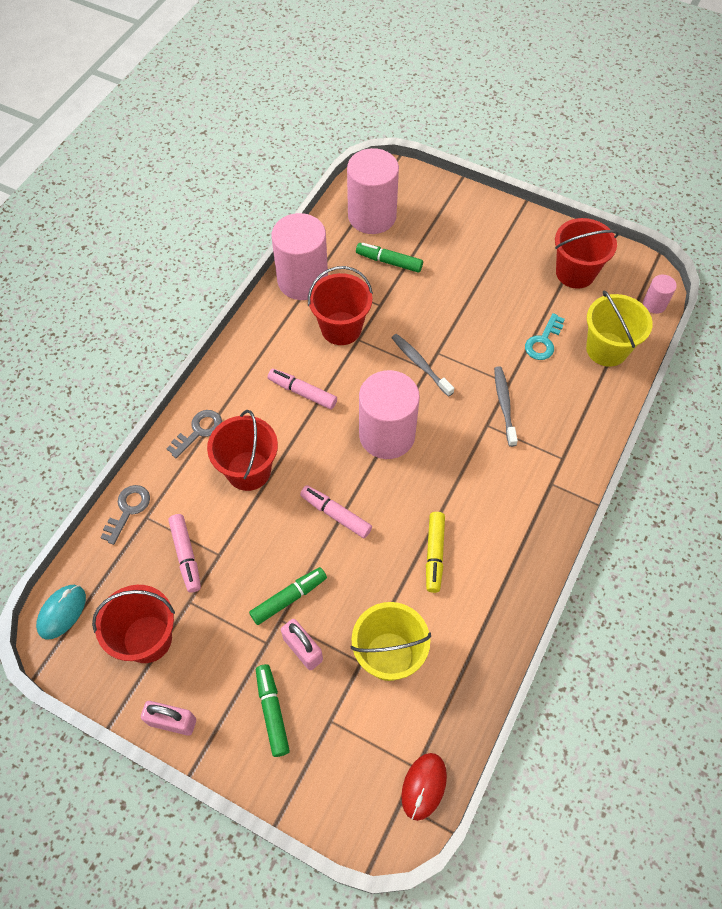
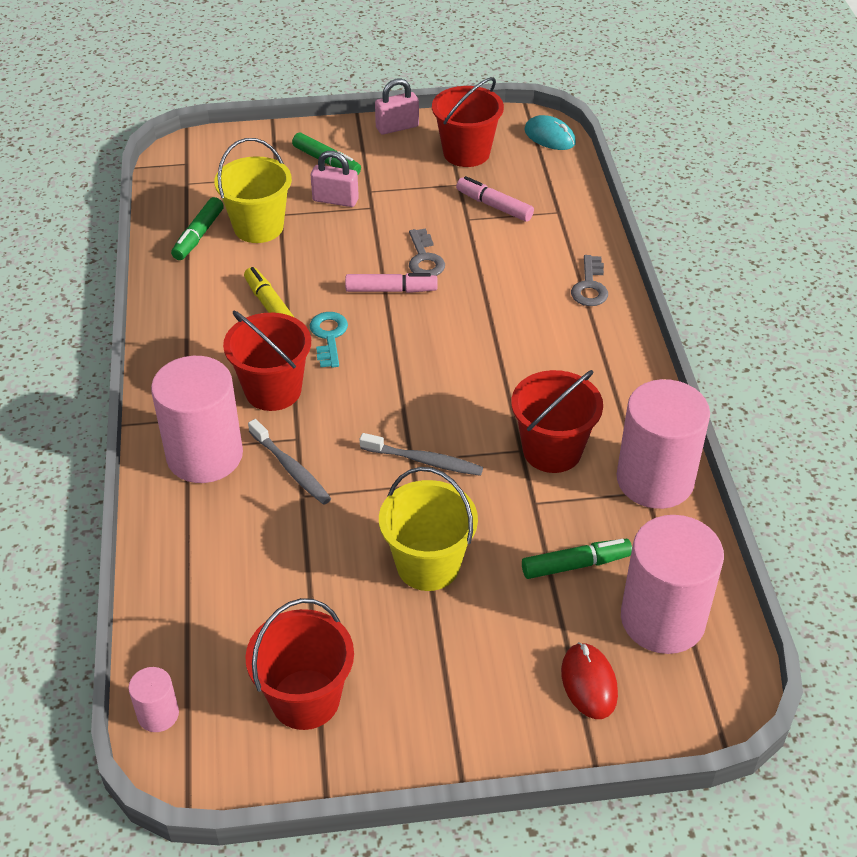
camera: 145 degrees right, 15 degrees down
(62, 612) = (549, 137): turquoise mouse -> turquoise mouse turned 45 degrees counterclockwise
(128, 510) = (579, 208): grey key -> grey key (424, 258)
(248, 470) = (507, 281): red bucket -> red bucket (273, 390)
(289, 598) = (377, 221): green marker -> green marker (198, 235)
(302, 392) = (526, 367): pink marker -> none
(387, 435) = (400, 374): pink cylinder -> pink cylinder (205, 455)
(424, 786) = (173, 177): red mouse -> red mouse (589, 683)
(543, 341) = (290, 570): turquoise key -> turquoise key (329, 336)
(606, 349) = (198, 605): yellow bucket -> yellow bucket (428, 565)

